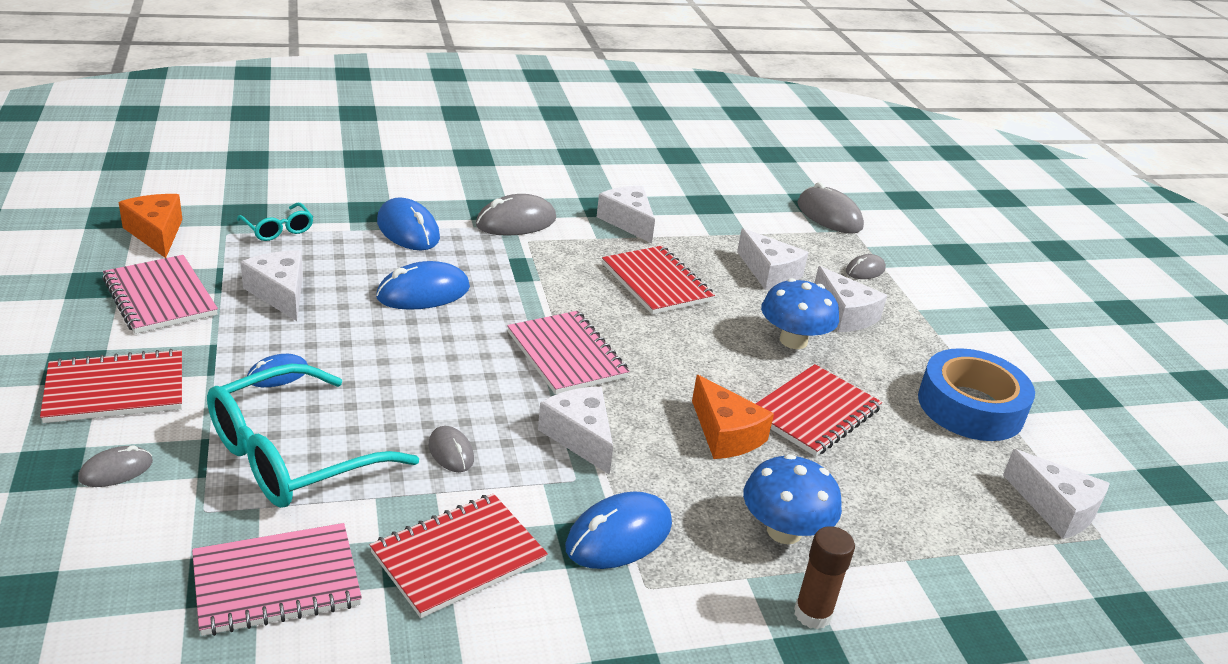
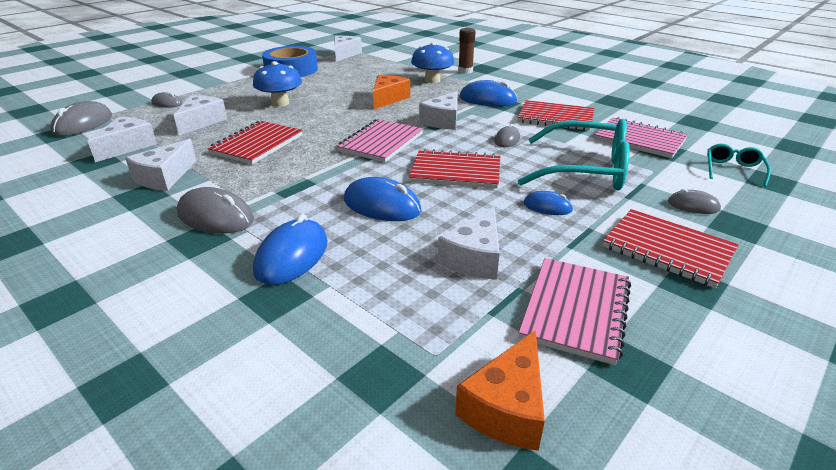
camera: 120 degrees left, 0 degrees up
(278, 229) = (383, 327): turquoise glasses -> turquoise glasses (733, 170)
(814, 413) = (342, 89): red notebook -> red notebook (456, 172)
(844, 314) = (233, 99): white cheese -> white cheese (128, 146)

